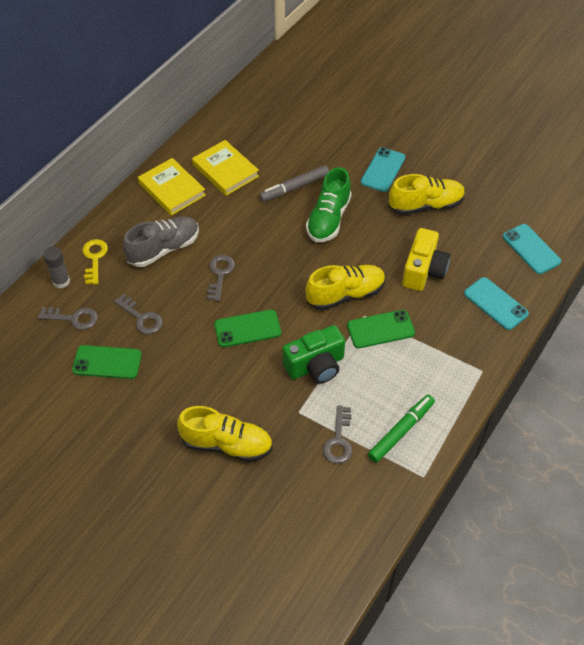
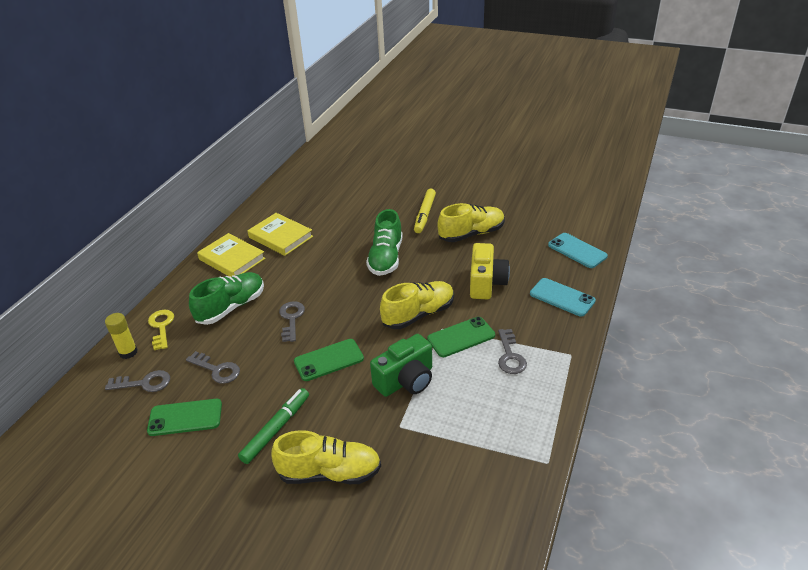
camera: 10 degrees left, 15 degrees down
(61, 281) = (128, 352): grey glue stick -> yellow glue stick
(164, 249) = (231, 307): grey shoe -> green shoe
(294, 187) = (348, 239): grey marker -> none
(339, 440) = (448, 445): grey key -> grey key (510, 356)
(383, 170) = (425, 214): turquoise phone -> yellow marker
(401, 431) = (510, 424): green marker -> green marker (276, 429)

